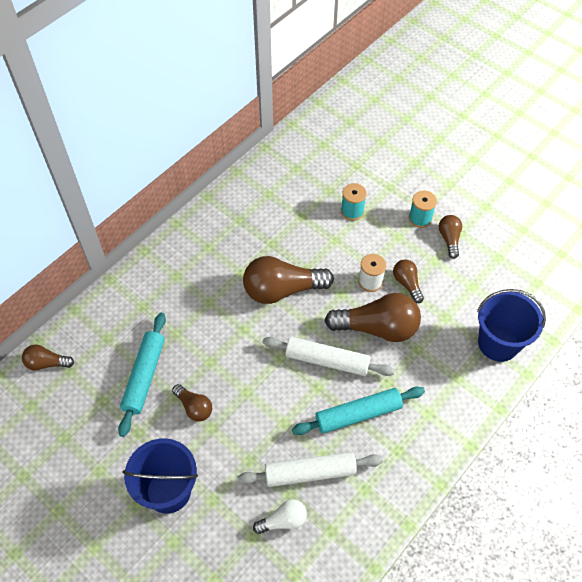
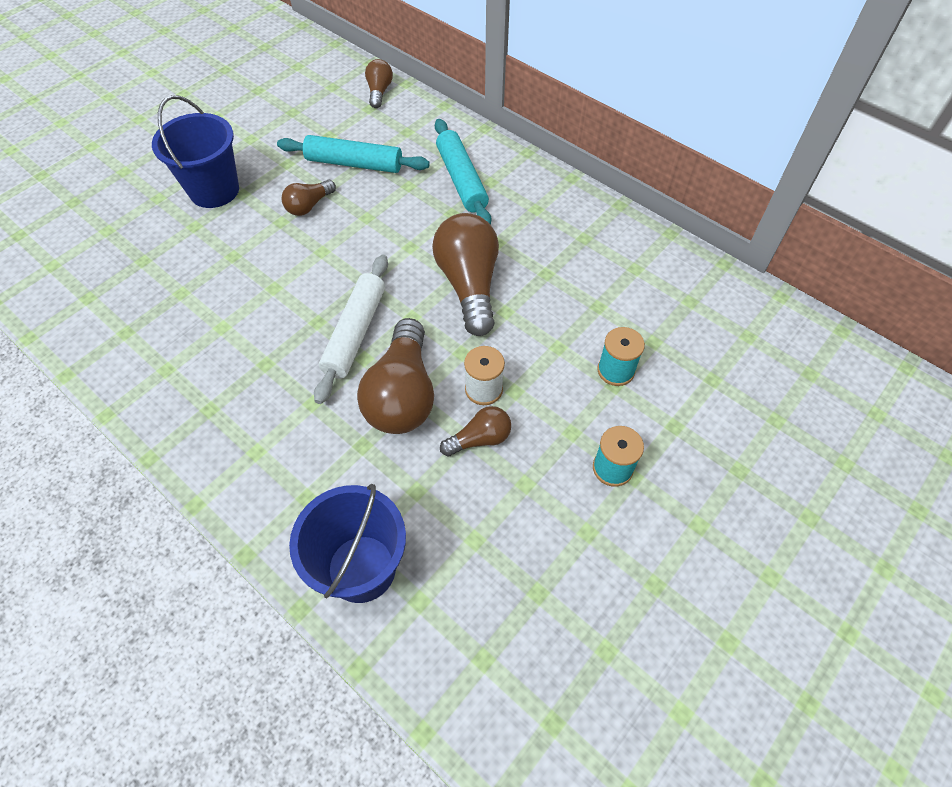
camera: 90 degrees right, 0 degrees up
(283, 521) = (151, 287): white light bulb -> none
(310, 473) = (203, 313): white rolling pin -> none
(358, 414) = (270, 365): turquoise rolling pin -> turquoise rolling pin (461, 180)
(449, 239) = (572, 511): brown light bulb -> none

